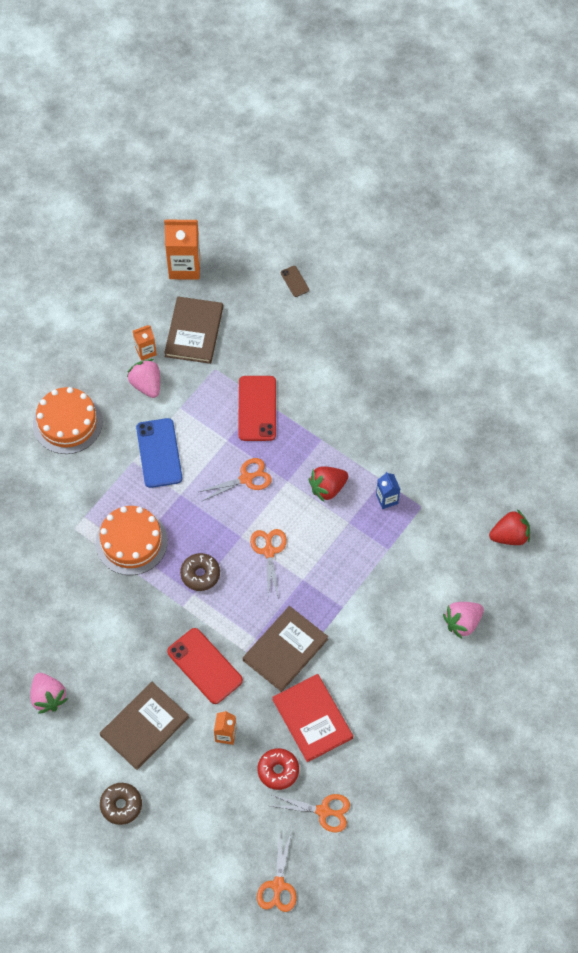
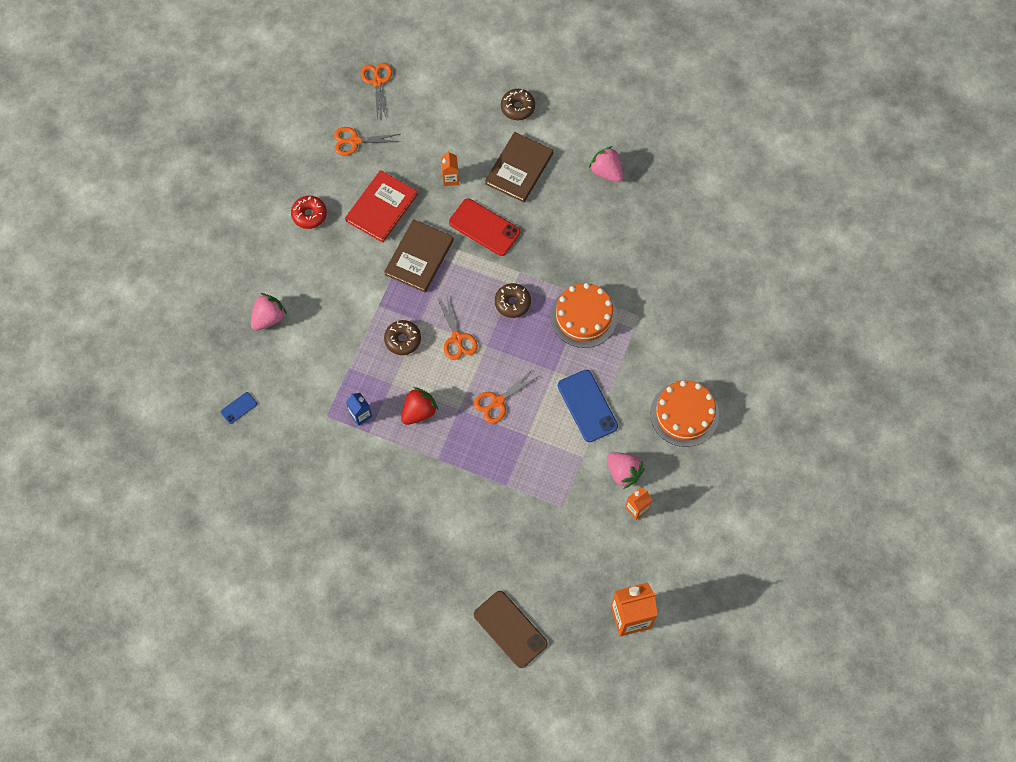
camera: 165 degrees right, 5 degrees up
(194, 332) = (596, 542): brown book -> none
(257, 408) = (508, 475): red phone -> none
(278, 771) = (399, 162): red donut -> red donut (309, 215)
(294, 281) = (510, 629): brown phone -> brown phone, size x2.07
(312, 719) = (381, 207): red book -> red book turned 75 degrees clockwise
(326, 564) = (403, 340): none -> brown donut
(509, 536) = (239, 408): red strawberry -> blue phone

